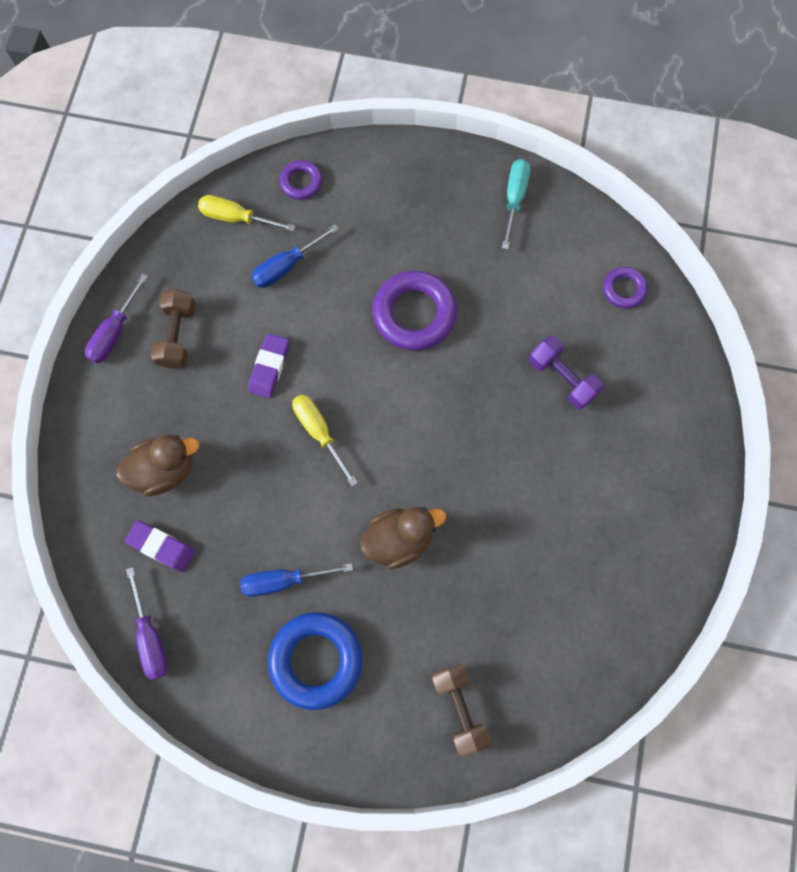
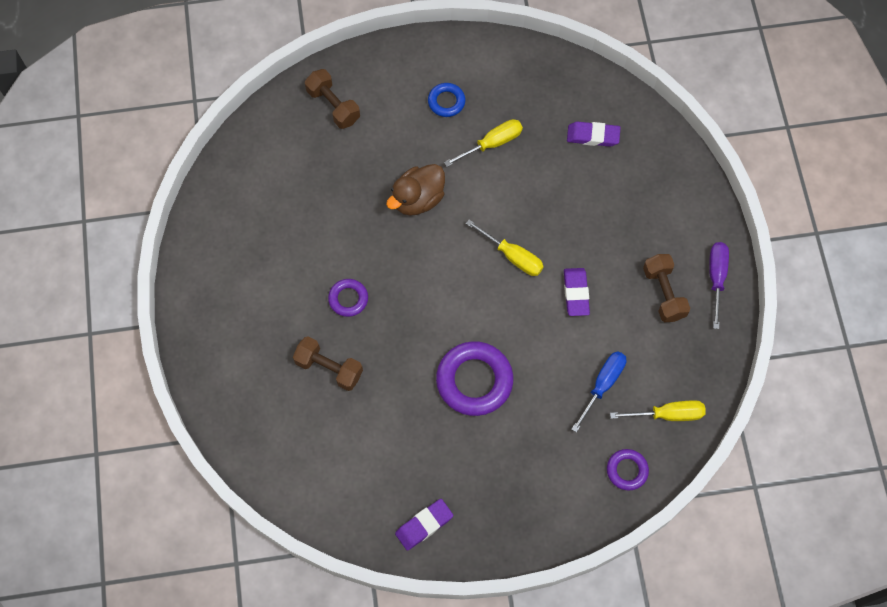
camera: 160 degrees right, 5 degrees down
(151, 638) = (569, 78): purple screwdriver -> none
(164, 470) = (619, 188): brown duck -> none
(283, 581) = (493, 143): blue screwdriver -> yellow screwdriver
(316, 660) = (446, 102): blue ring -> blue ring, size x0.53
(514, 198) = (424, 525): turquoise screwdriver -> purple eraser
(562, 378) = (329, 368): purple dumbbell -> brown dumbbell
(624, 289) = (297, 468): purple ring -> purple ring (348, 299)

